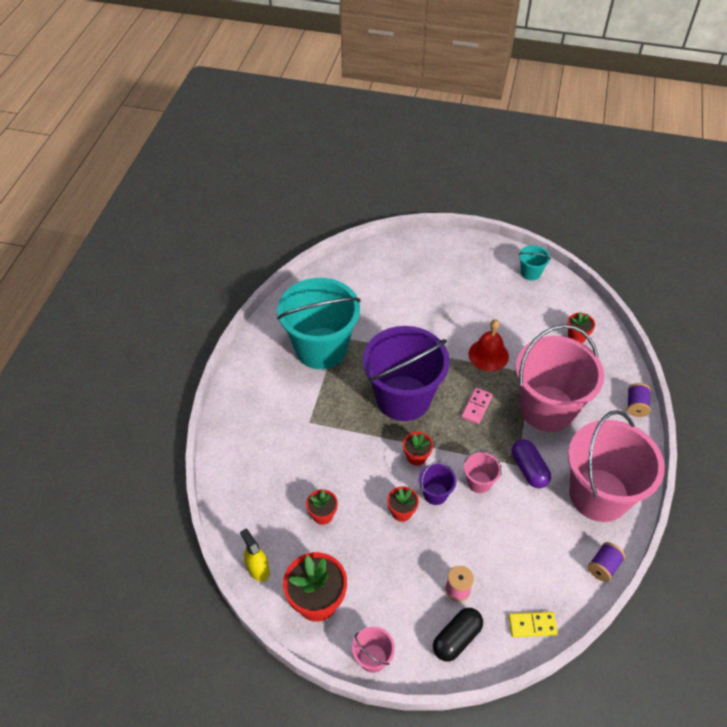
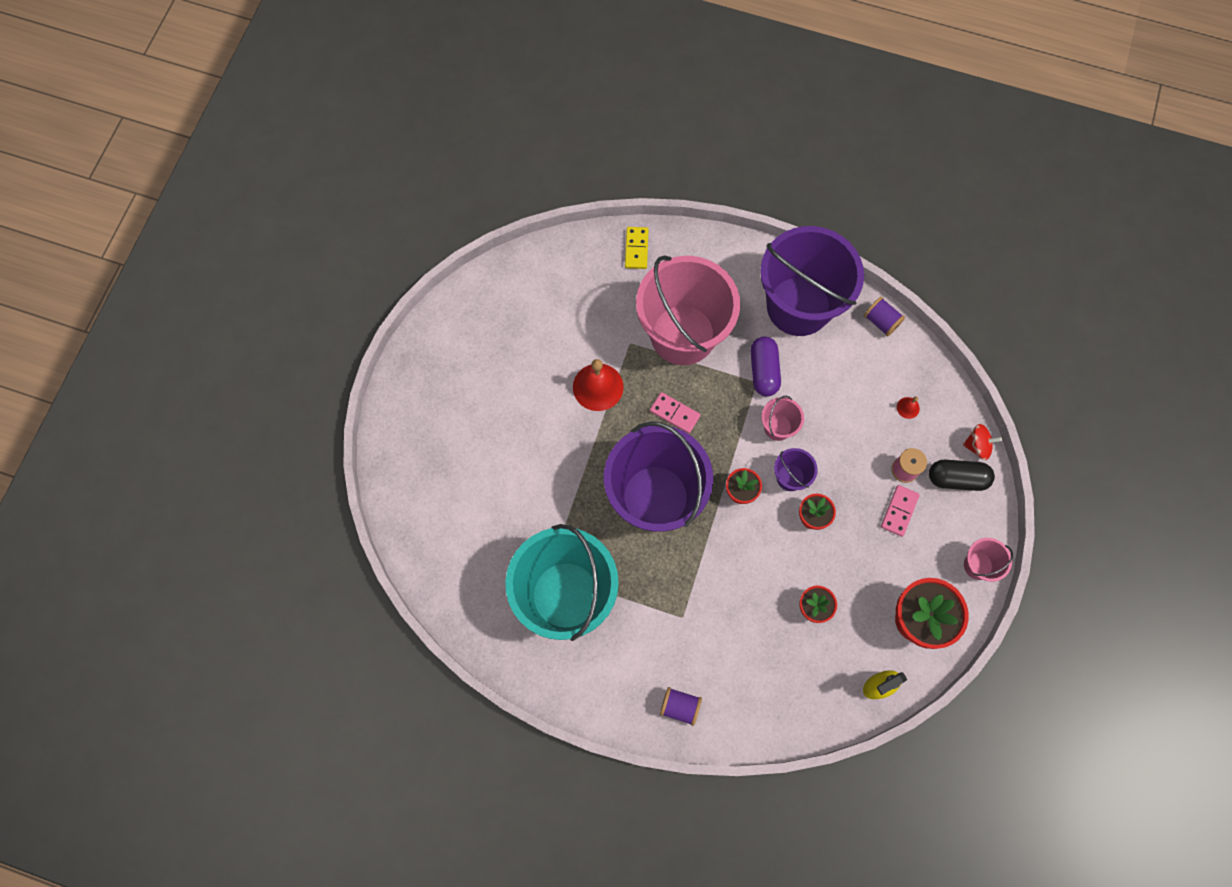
camera: 85 degrees left, 20 degrees up
(417, 585) = (899, 511): none -> pink domino
(456, 638) = (957, 479): black capsule -> black capsule turned 45 degrees counterclockwise
(494, 659) = (977, 446): none -> red spinning top
(520, 592) = (908, 407): none -> red bell
(529, 469) = (763, 371): purple capsule -> purple capsule turned 75 degrees counterclockwise
(530, 273) = (467, 311): turquoise bucket -> none
(532, 625) = (943, 403): yellow domino -> yellow domino (636, 249)
(576, 337) = (580, 279): red flower pot -> none
(599, 495) = (798, 306): pink bucket -> purple bucket
(636, 406) = (686, 240): purple spool -> purple spool (679, 707)

